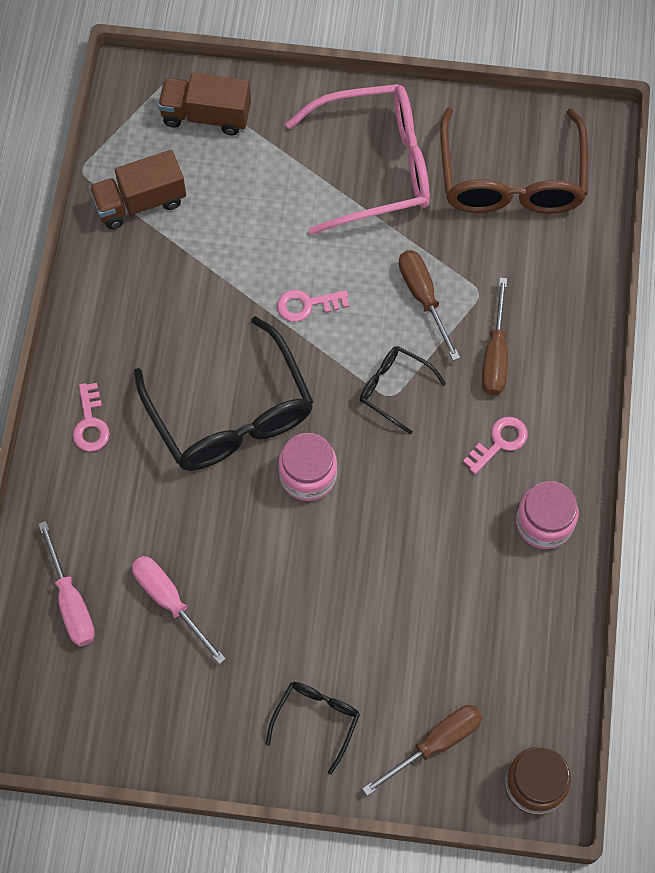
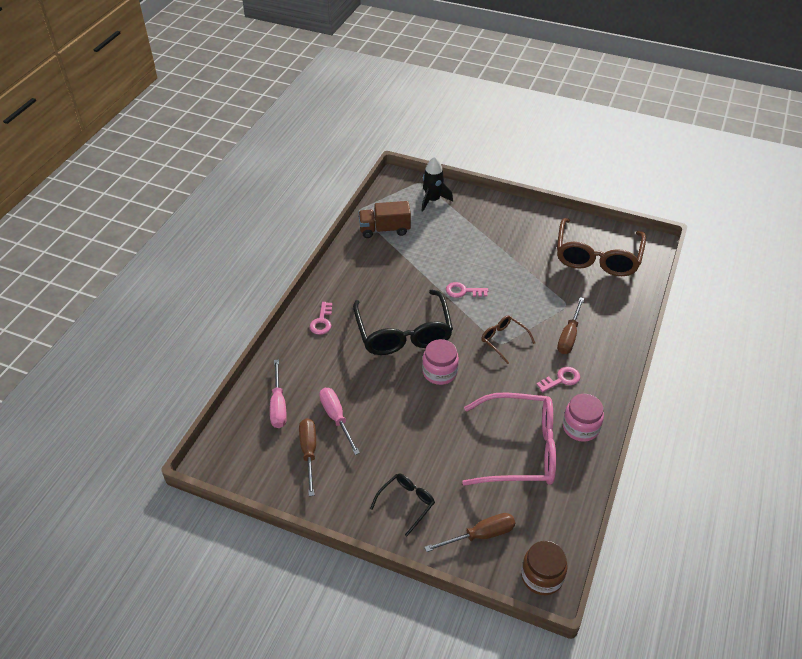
camera: 15 degrees right, 20 degrees down
(206, 115) = (432, 200): brown truck -> black rocket
(375, 167) = (519, 237): pink glasses -> pink glasses (520, 449)
(394, 389) = (503, 340): black glasses -> brown glasses
(423, 298) = (532, 301): brown screwdriver -> brown screwdriver (309, 452)

